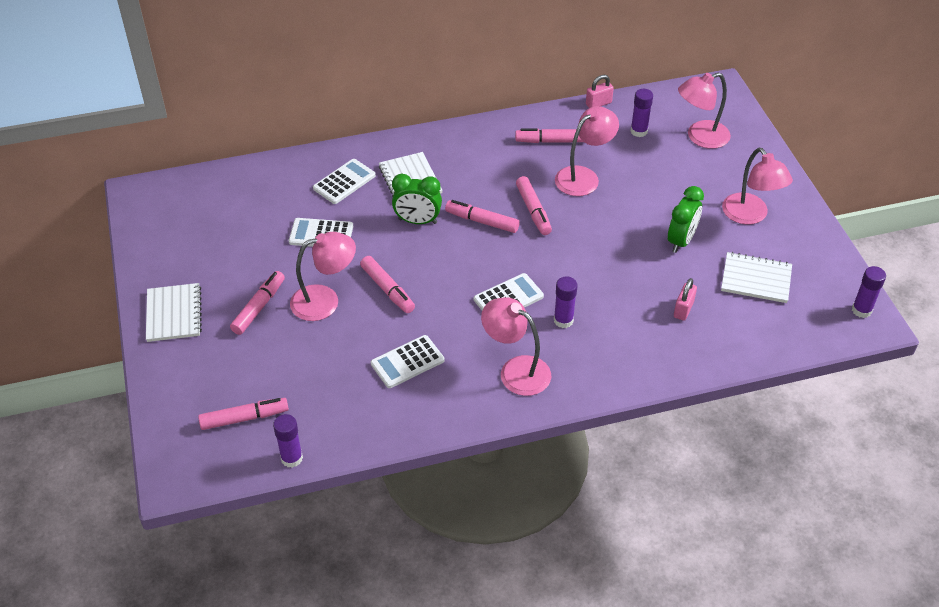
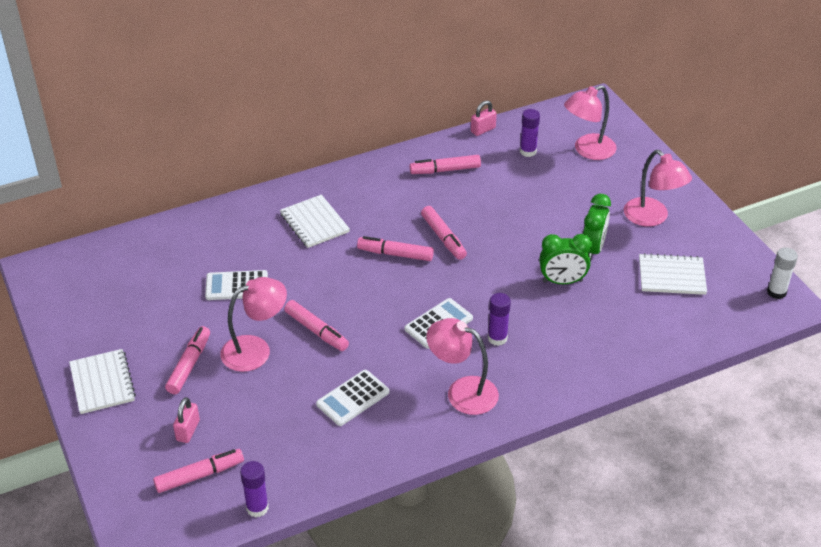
camera: 10 degrees left, 5 degrees down
(344, 182) = (248, 233): white calculator -> none
(417, 221) = (331, 261): green clock -> green clock (562, 281)
(583, 176) = (485, 200): pink lamp -> none
(683, 309) = (610, 313): pink padlock -> pink padlock (188, 430)
(861, 310) = (776, 292): purple glue stick -> white glue stick

